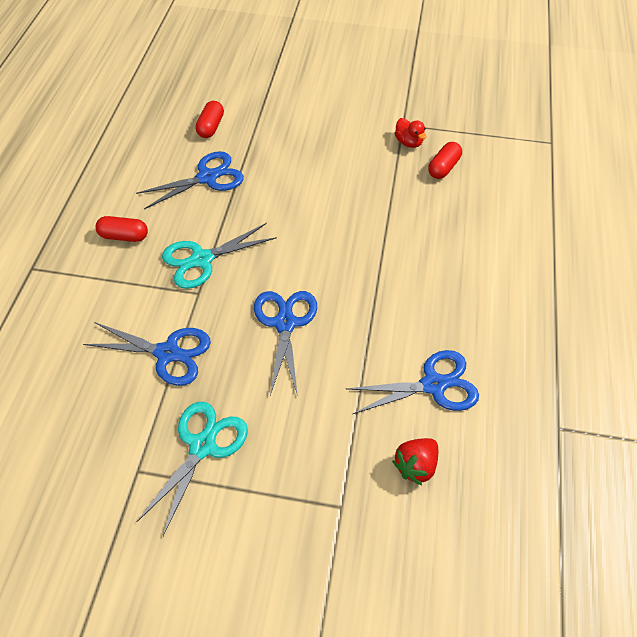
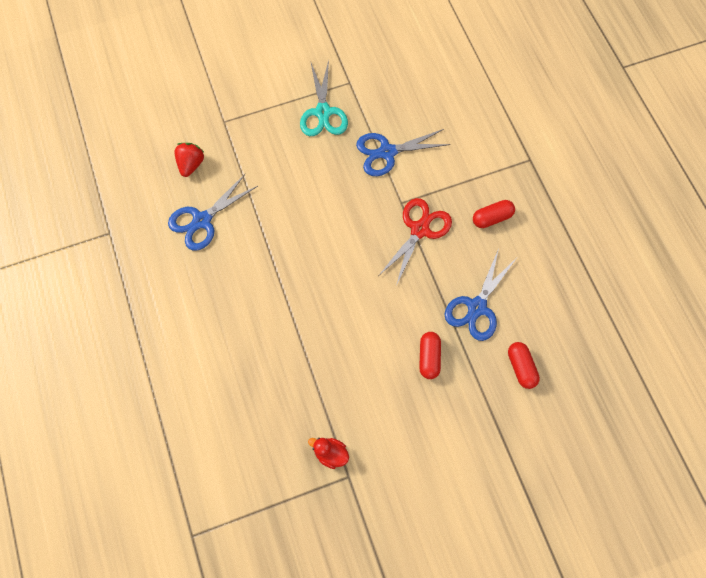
camera: 150 degrees right, 15 degrees up
(202, 259) = (420, 229): turquoise scissors -> red scissors
(285, 323) = (325, 212): blue scissors -> none
(443, 168) = (282, 436): red capsule -> red capsule (429, 357)

